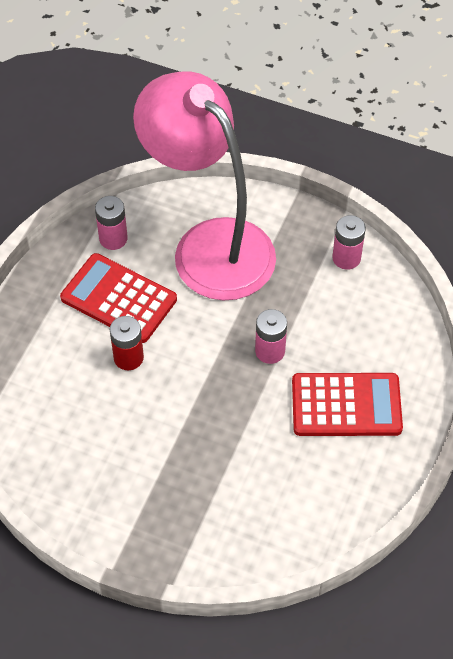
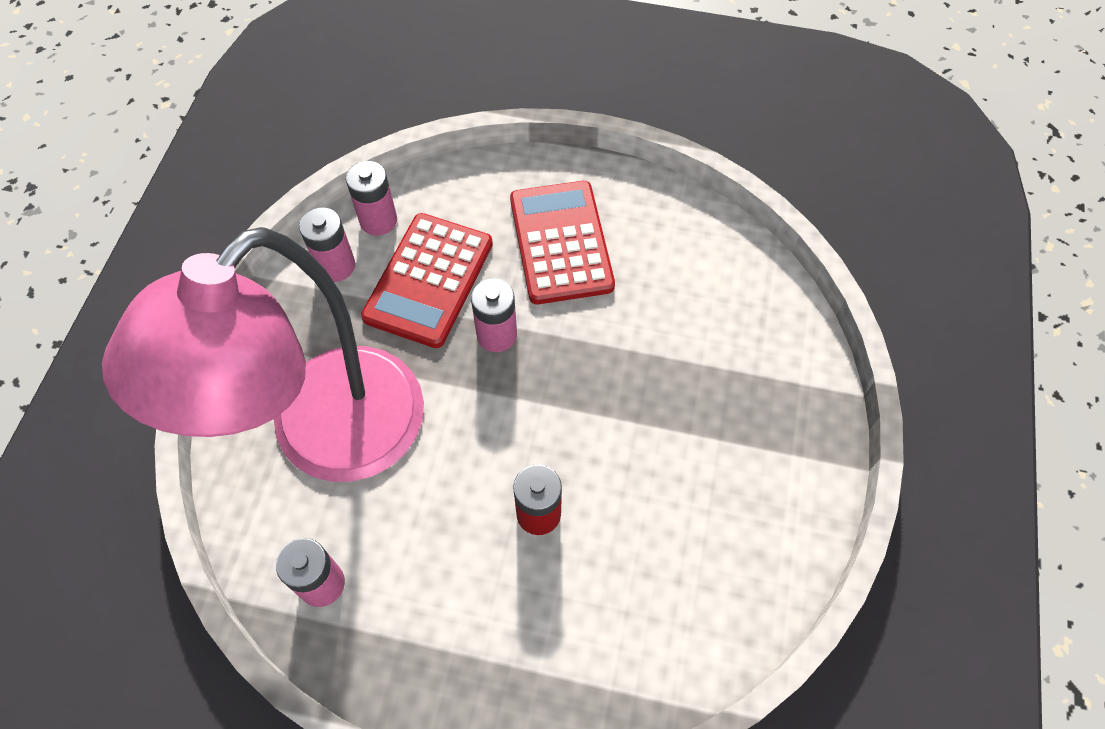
camera: 100 degrees left, 5 degrees up
(118, 299) = (437, 550): red calculator -> red calculator (429, 280)
(384, 286) = (378, 220): none -> pink battery

